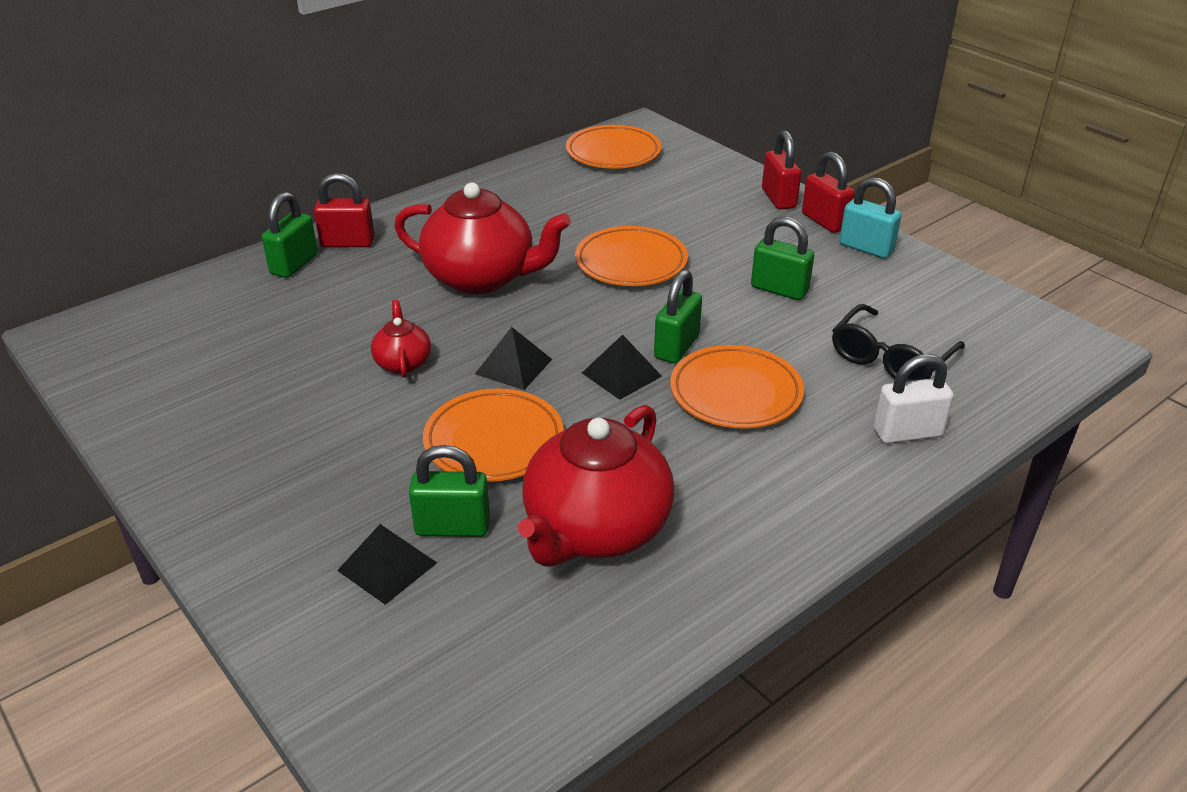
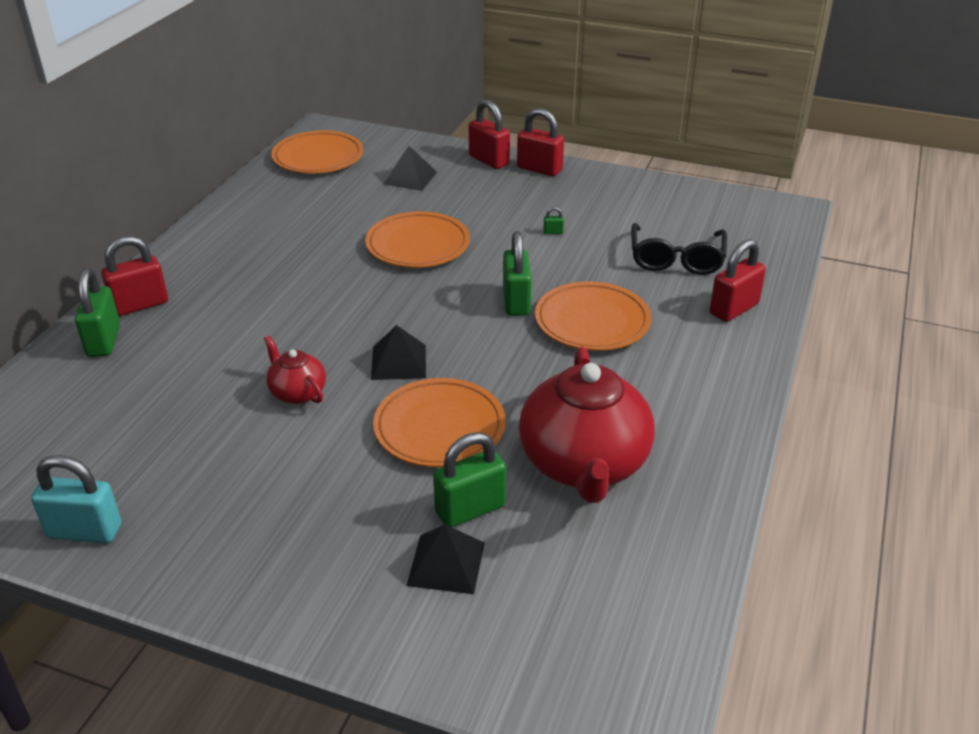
camera: 30 degrees left, 0 degrees up
(482, 278) = (300, 297): red teapot -> none
(621, 374) = (493, 338): black pyramid -> black pyramid (410, 178)
(779, 289) = (553, 232): green padlock -> green padlock, size x0.40
(866, 248) = (587, 181): turquoise padlock -> turquoise padlock (85, 531)
(907, 433) = (734, 309): white padlock -> red padlock

